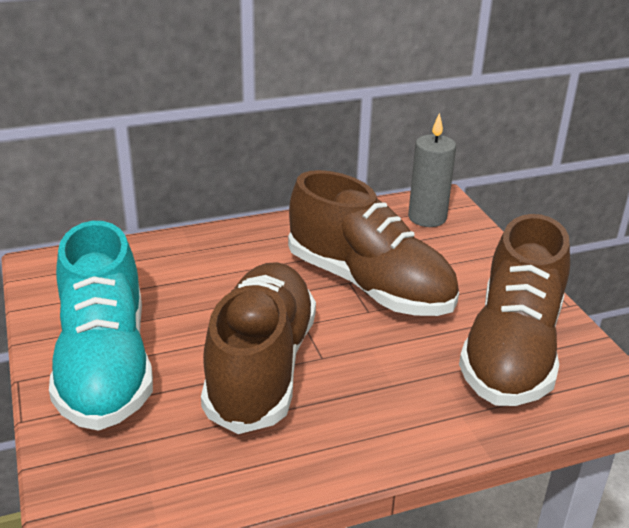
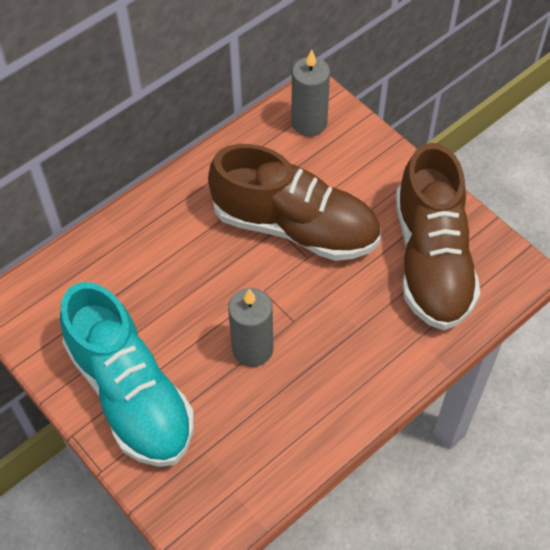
camera: 20 degrees left, 25 degrees up
(261, 367) = (252, 349): brown shoe -> grey candle

